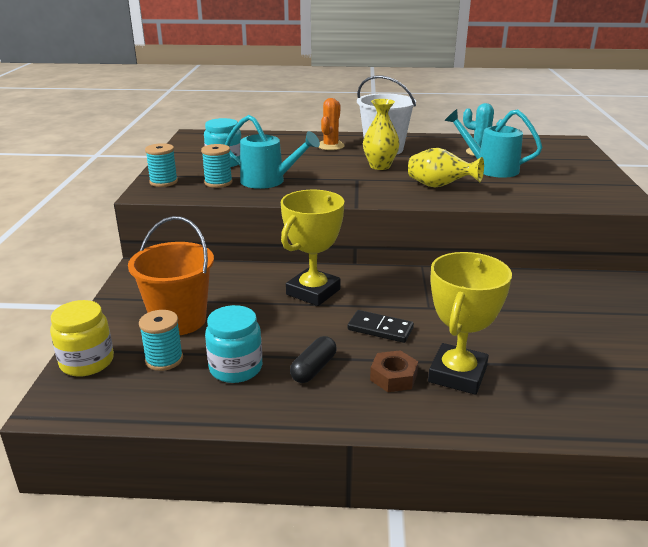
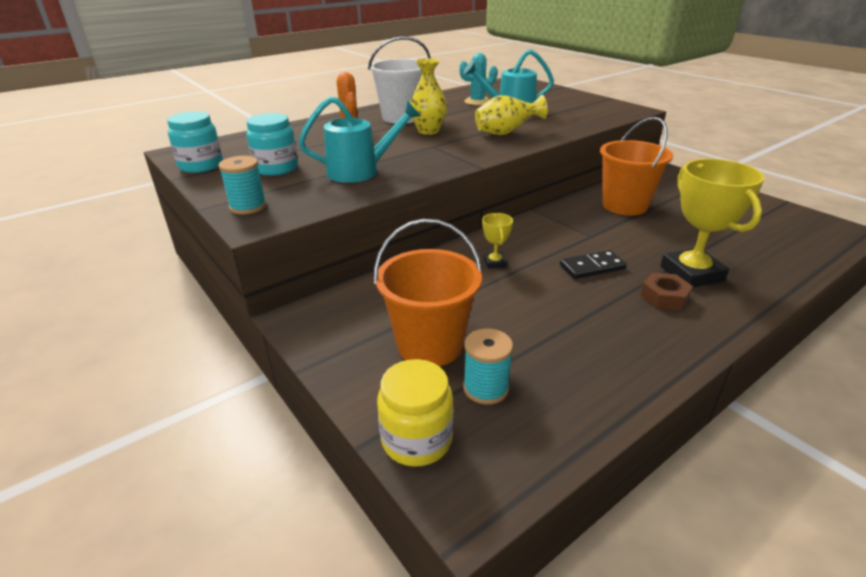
camera: 40 degrees left, 5 degrees up
(218, 183) = (312, 188): turquoise spool -> none
(236, 368) = (556, 357): turquoise jar -> turquoise jar (201, 166)
(313, 292) = (495, 263): yellow trophy -> yellow trophy, size x0.47
(313, 369) = (608, 322): black capsule -> none
(516, 298) = (624, 205): none -> orange bucket

